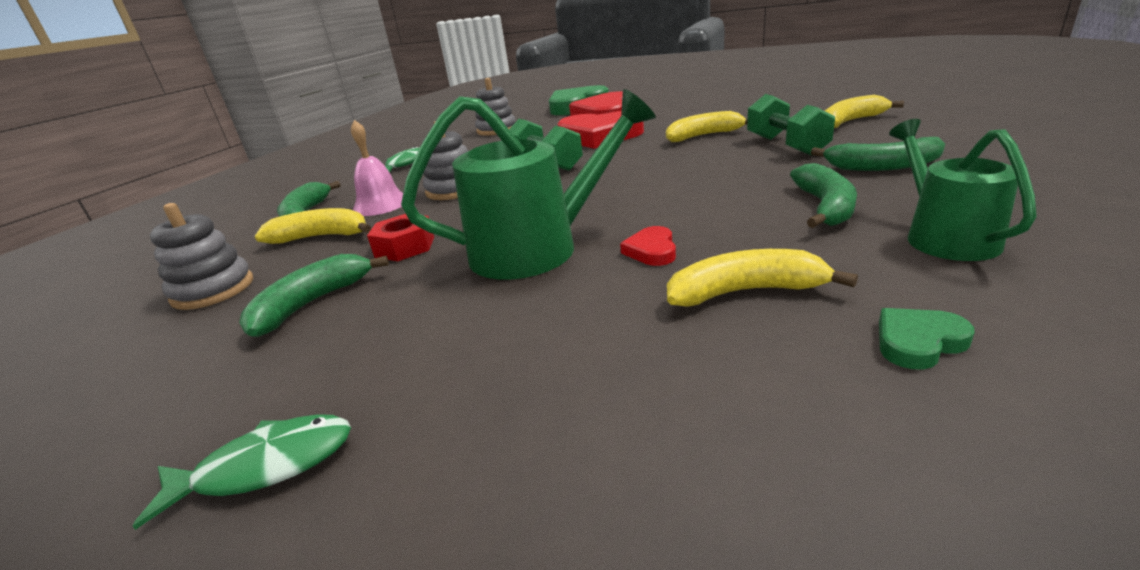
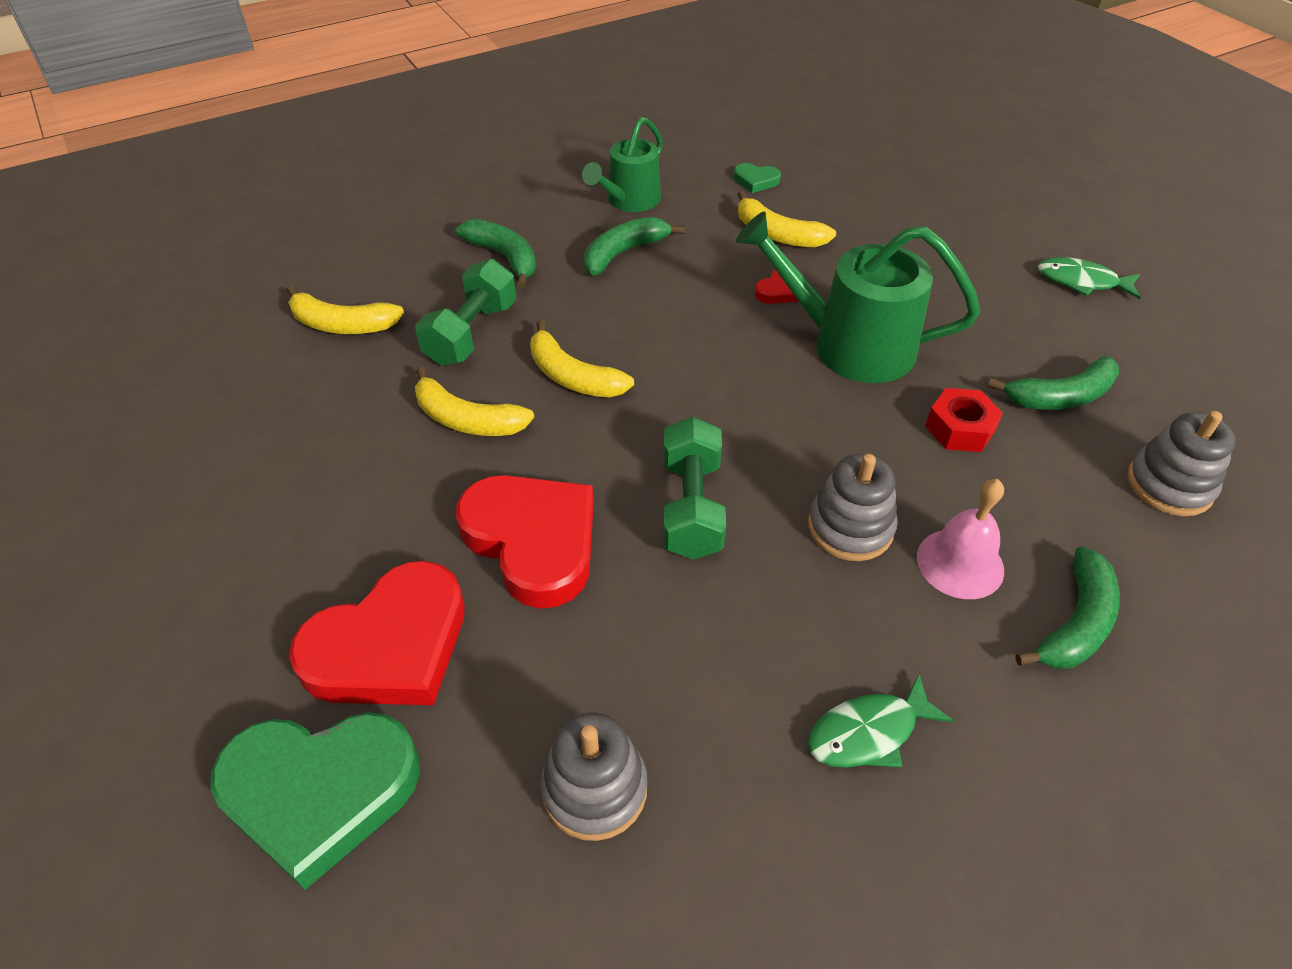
camera: 145 degrees left, 20 degrees up
(322, 237) = (1050, 523): yellow banana -> yellow banana (572, 376)

